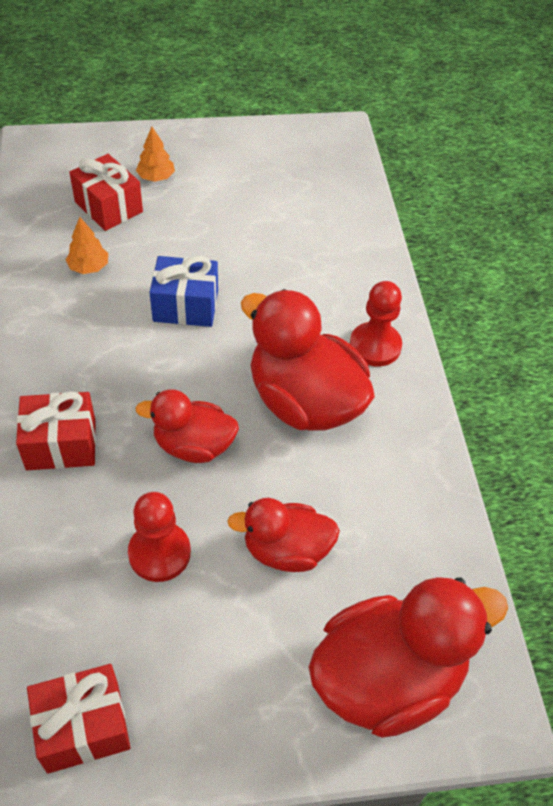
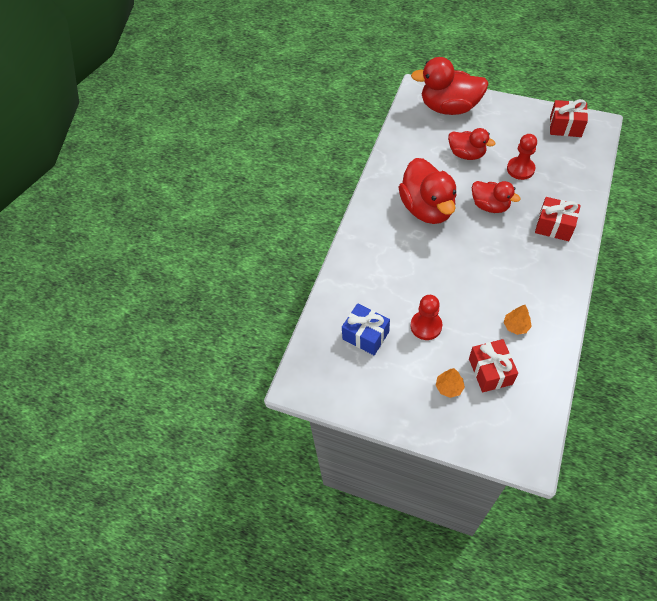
camera: 145 degrees left, 5 degrees up
(185, 306) = (466, 280): blue gift -> blue gift (365, 335)
(375, 346) = (375, 223): red pawn -> red pawn (426, 326)

